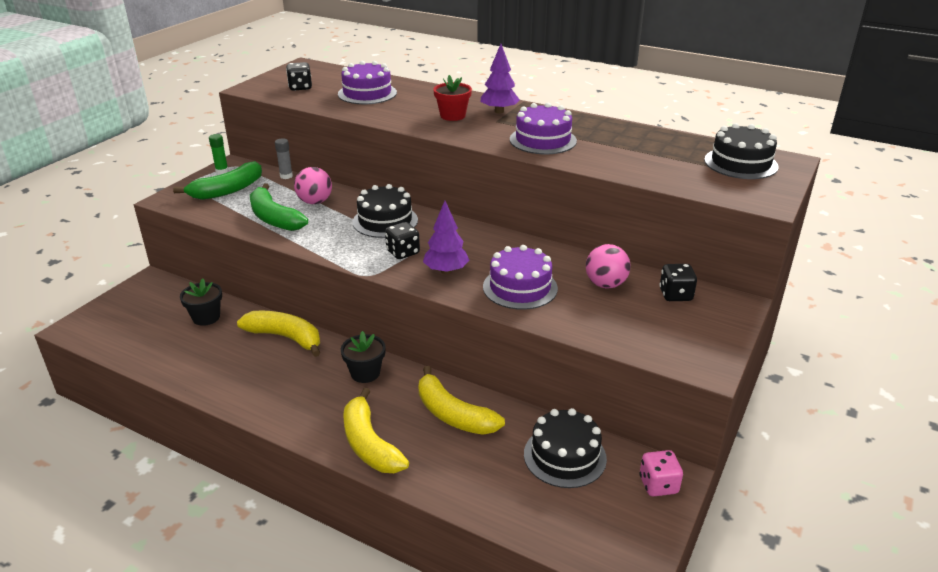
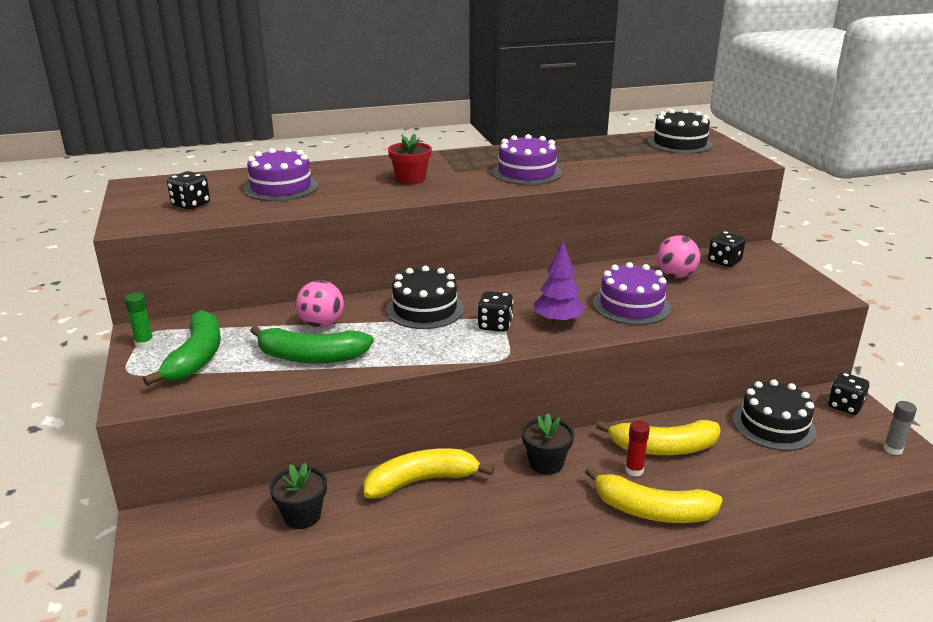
camera: 45 degrees left, 5 degrees down
(286, 176) = (236, 316): grey glue stick -> grey glue stick (893, 449)
(407, 414) = (634, 470): none -> red glue stick
(499, 111) = (440, 164): purple tree -> none
(658, 485) = (845, 406): pink dice -> black dice

